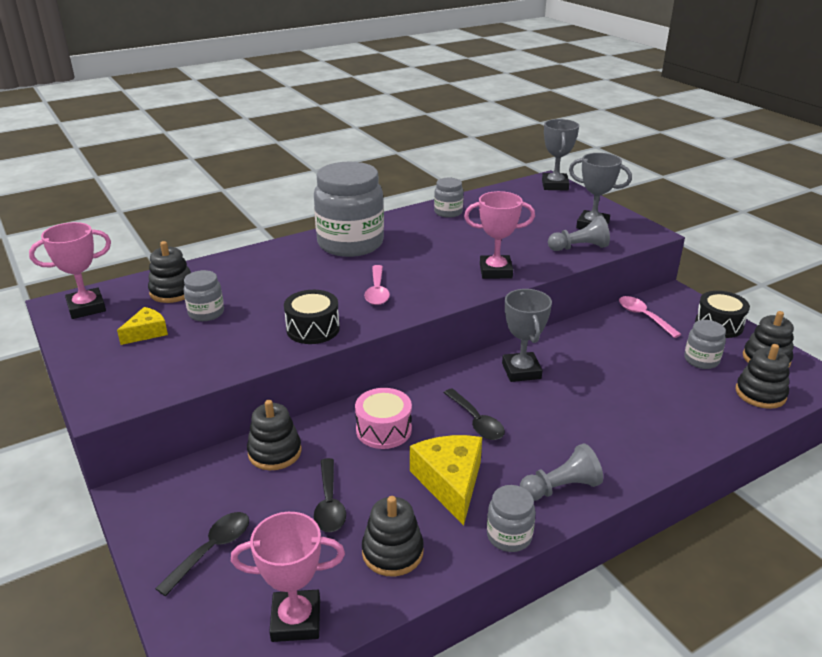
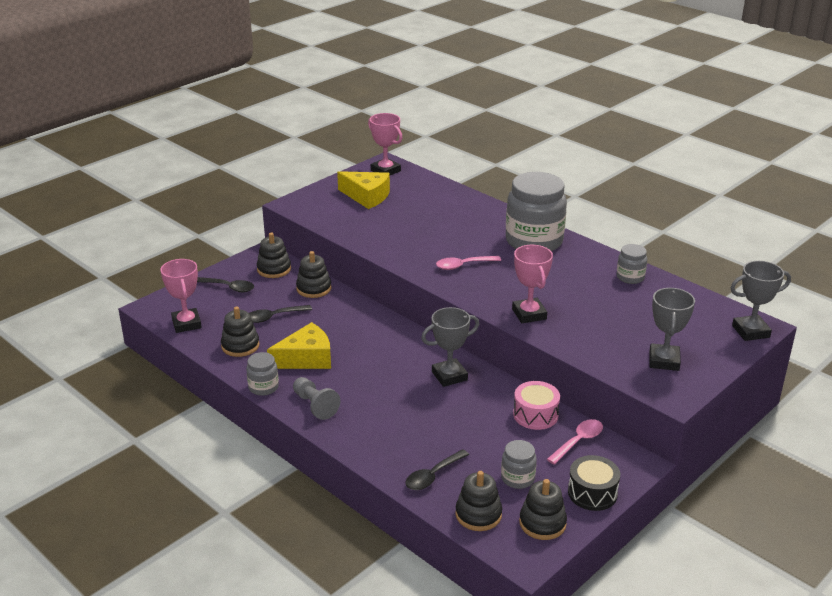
camera: 75 degrees right, 0 degrees up
(146, 332) = (367, 196): yellow cheese -> yellow cheese, size x1.74
(173, 291) = (420, 191): black stacking toy -> black stacking toy (274, 269)
(206, 313) = (399, 209): grey jar -> none
(313, 329) = (398, 250): black drum -> none
(383, 430) = (350, 324): pink drum -> pink drum (535, 415)
(476, 421) = (375, 361): black spoon -> black spoon (433, 476)
(579, 247) = (606, 355): grey pawn -> none

